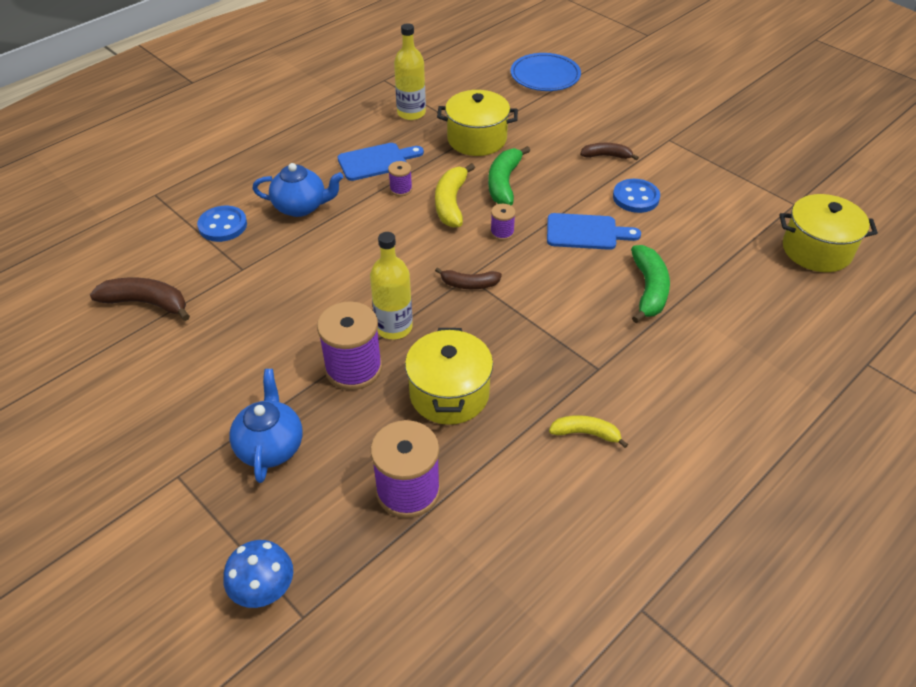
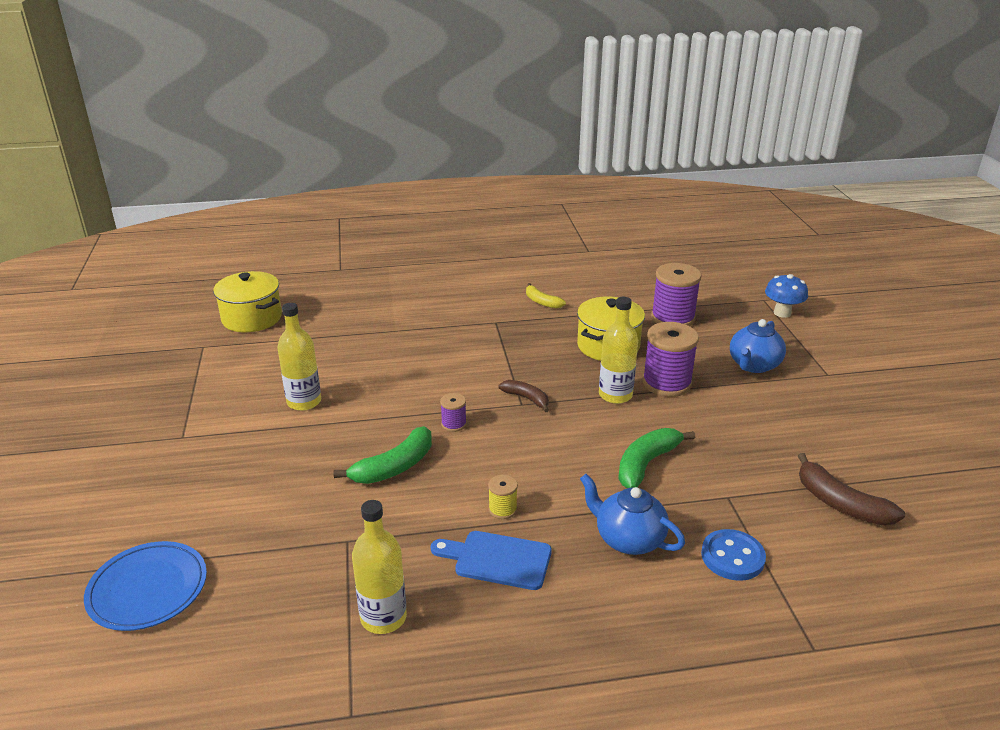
camera: 145 degrees left, 15 degrees down
(401, 189) = (502, 509): purple spool -> yellow spool
(451, 203) = (467, 471): yellow banana -> none
(477, 139) = (355, 532): yellow pot -> none
(586, 232) = (386, 395): blue cutting board -> none
(606, 156) = (263, 448): brown banana -> none
(635, 197) = (304, 402): blue button -> yellow bottle
(648, 290) = (400, 343): green banana -> green banana (646, 464)

